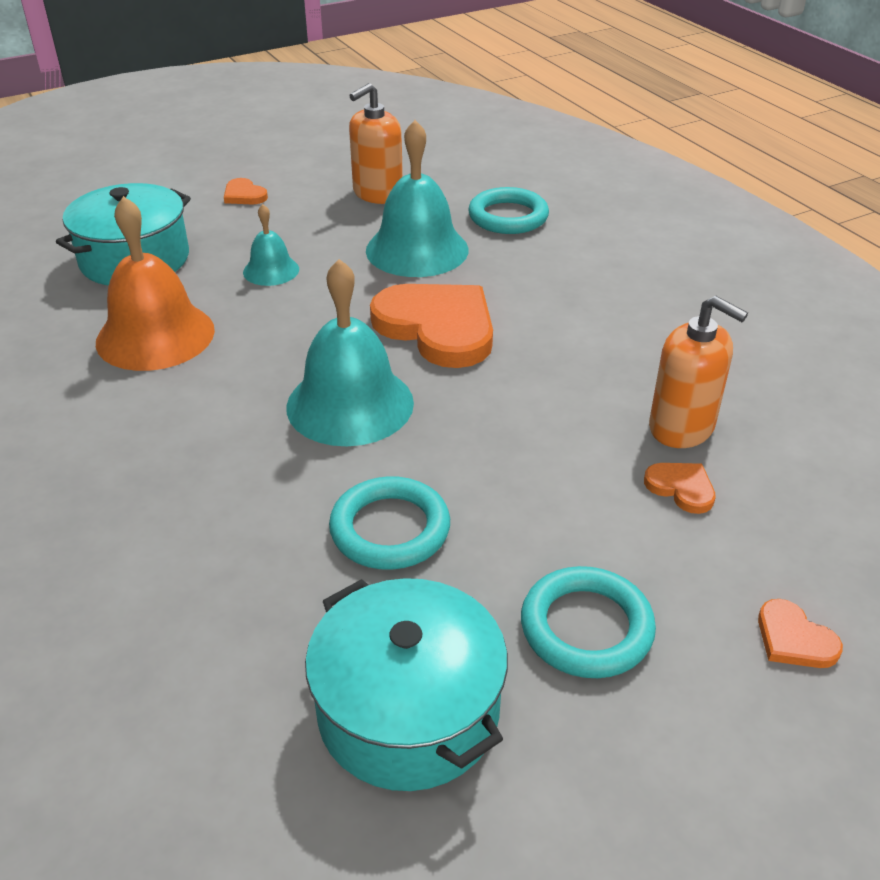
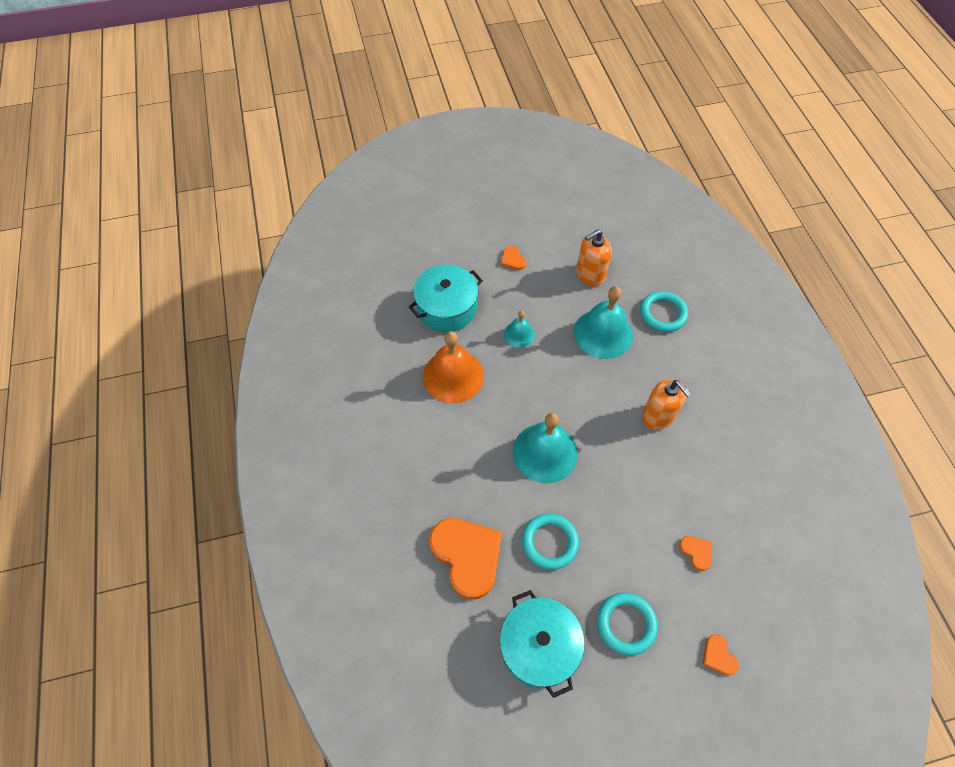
camera: 15 degrees right, 20 degrees up
(437, 328) = (601, 404): orange heart -> orange heart (467, 556)
(681, 427) = (710, 511): orange soap dispenser -> orange soap dispenser (658, 416)

